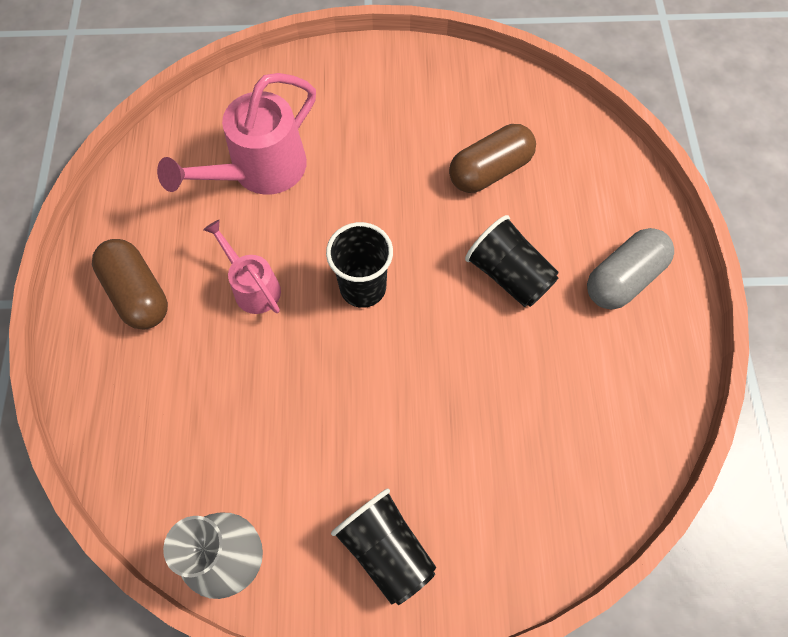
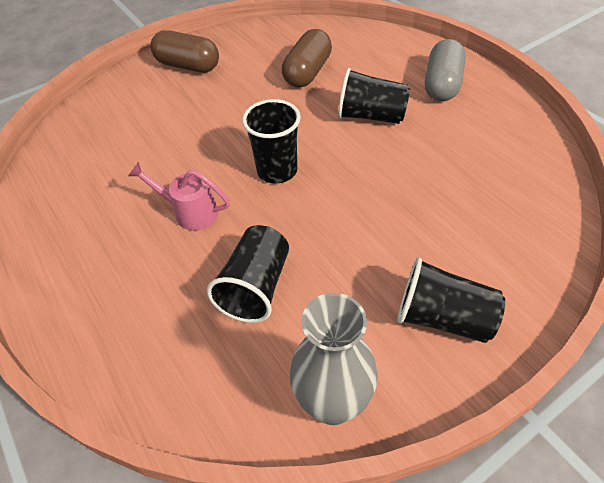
camera: 30 degrees left, 15 degrees down
(137, 293) = (91, 266): brown capsule -> brown capsule (188, 66)
(254, 407) = (256, 287): none -> black cup
(259, 171) = (139, 144): pink watering can -> none

